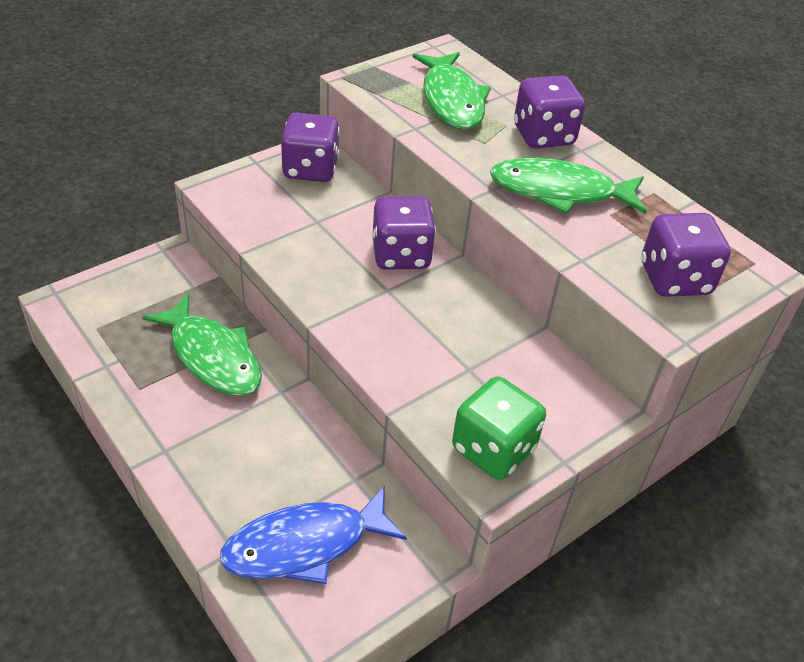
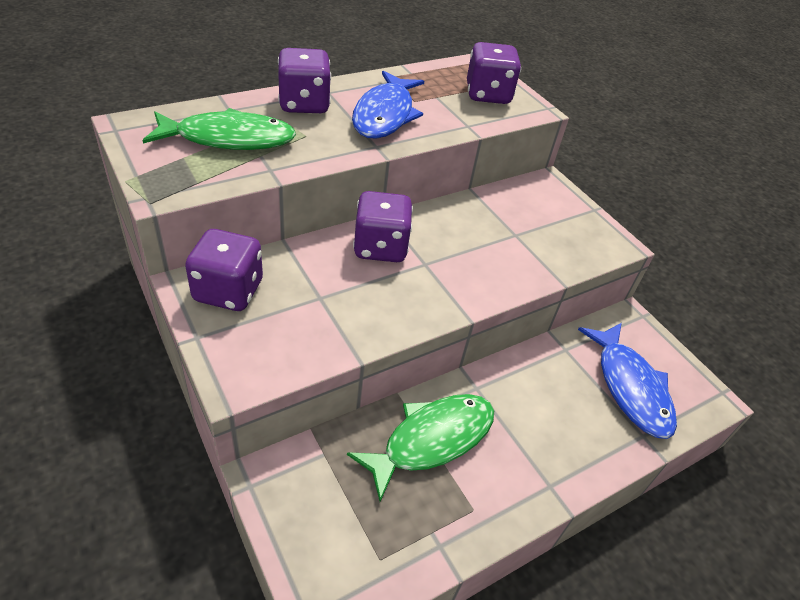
camera: 85 degrees left, 0 degrees up
(493, 449) = (591, 238): green dice -> none
(560, 192) = (385, 115): green fish -> blue fish

